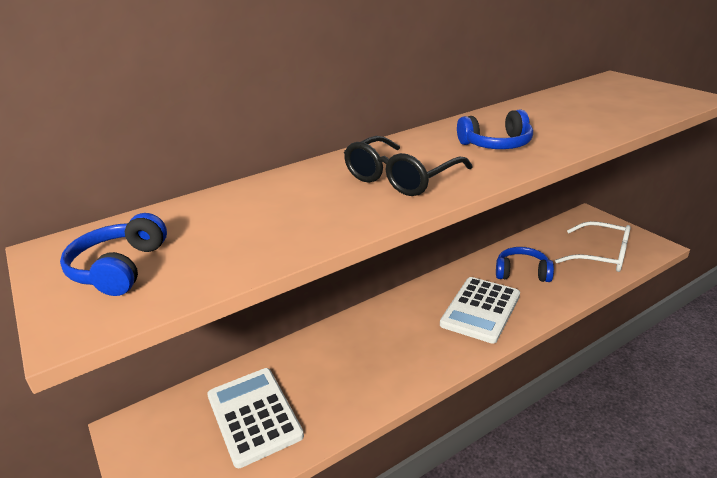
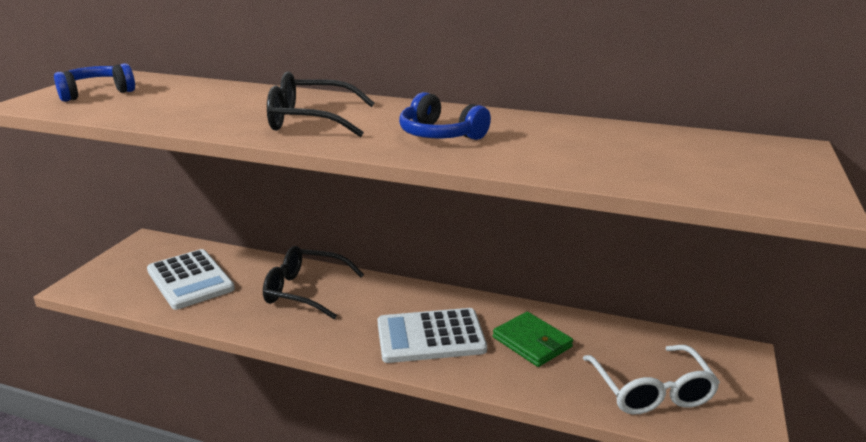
camera: 50 degrees right, 5 degrees down
(254, 415) = (190, 280): white calculator -> white calculator turned 120 degrees clockwise
(356, 347) = (305, 291): none -> black glasses
(522, 272) = (532, 342): blue headphones -> green wallet

